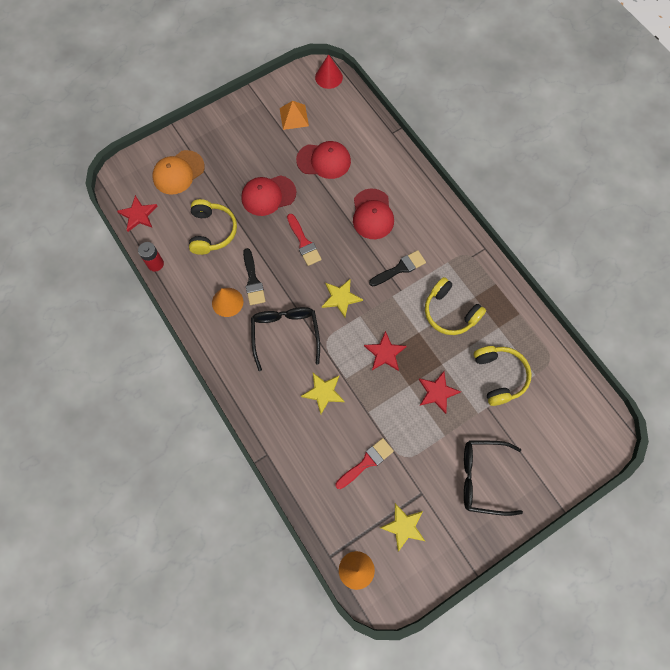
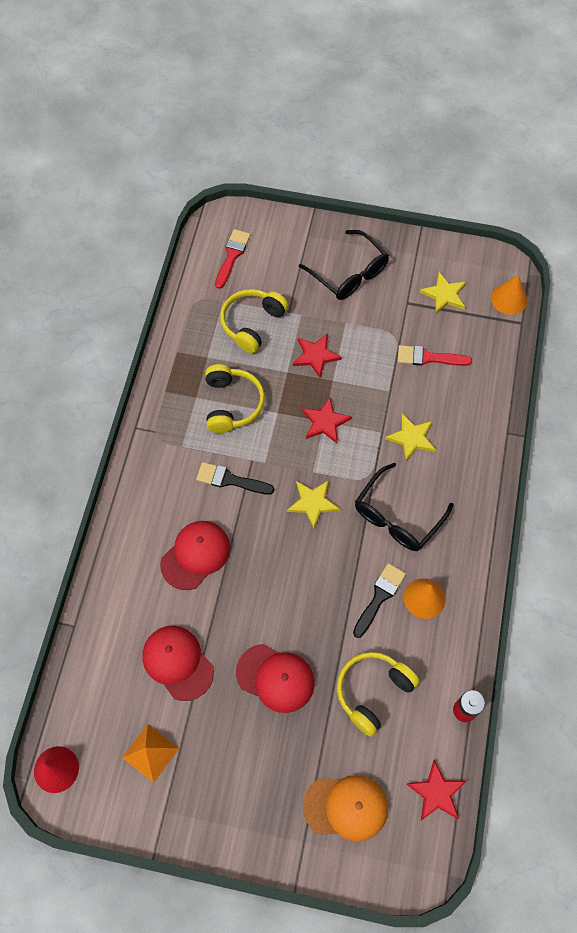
camera: 135 degrees left, 5 degrees down
(303, 242) = (292, 590): red brush -> red brush (232, 256)

